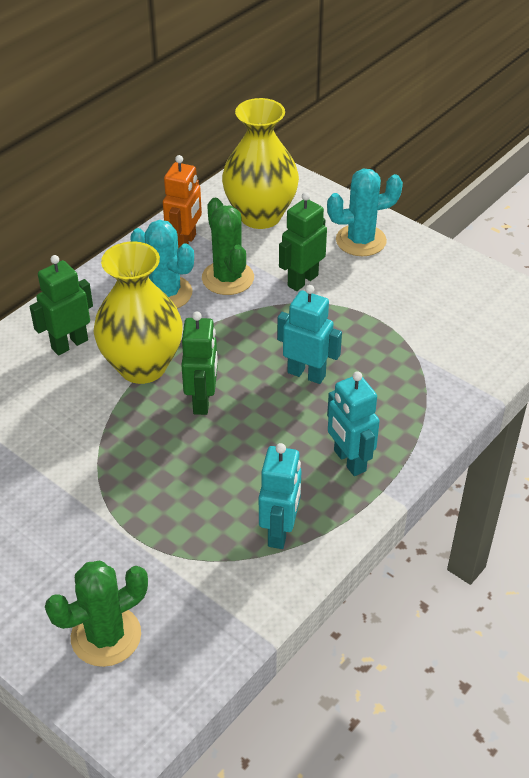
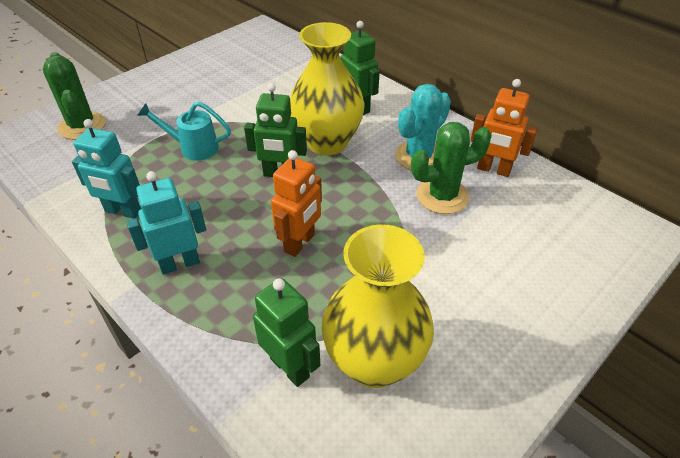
camera: 95 degrees right, 0 degrees up
(155, 490) = (193, 148): none -> turquoise watering can
(260, 216) = (550, 226): yellow vase -> yellow vase (374, 362)
(302, 280) = (442, 252): green robot -> green robot (290, 367)
(306, 374) = (300, 243): turquoise robot -> orange robot
(361, 240) = (521, 313): turquoise cactus -> none

